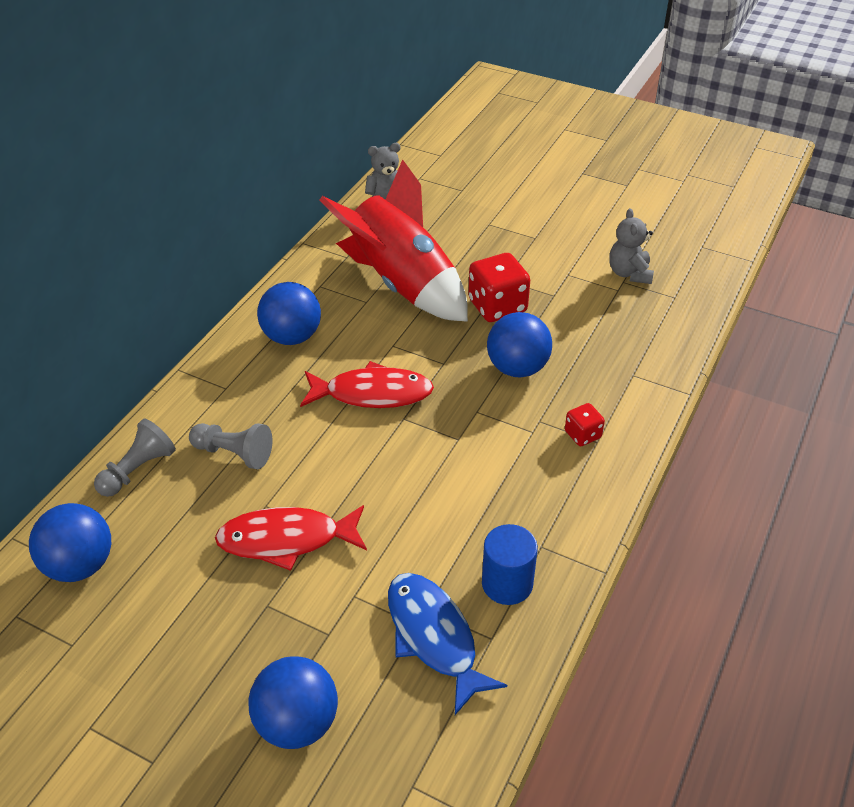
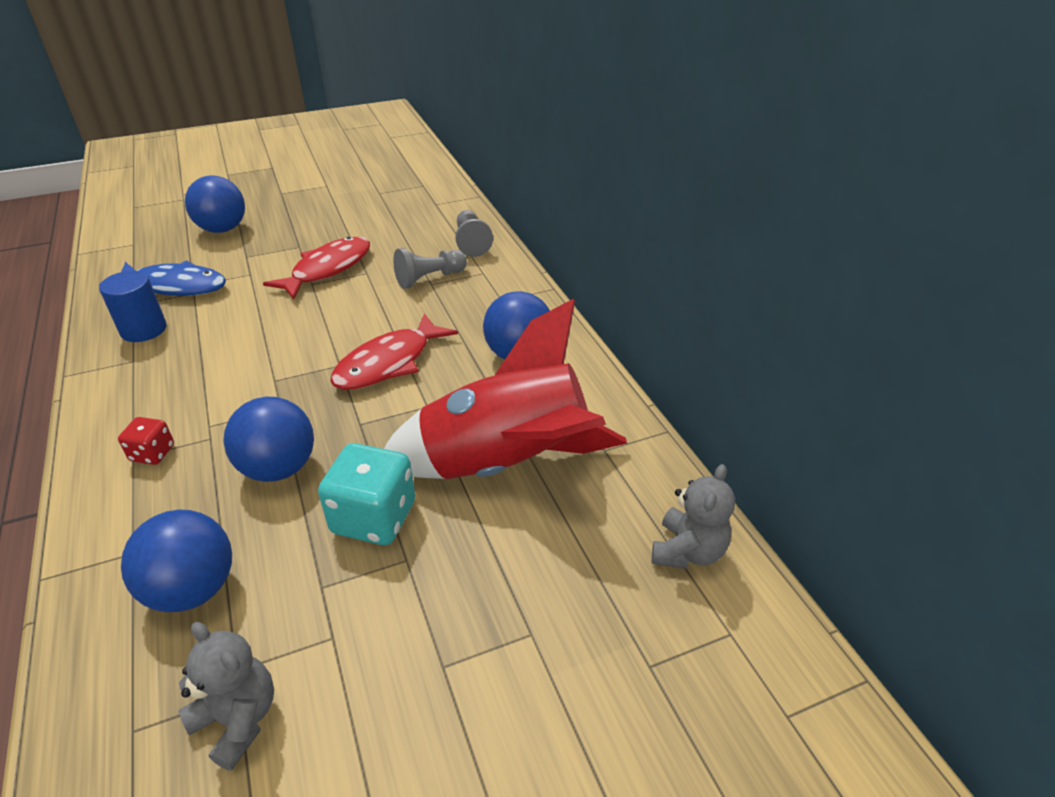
camera: 130 degrees right, 5 degrees down
(80, 565) = (426, 207): blue ball -> blue ball (193, 589)
(497, 306) = (374, 517): red dice -> turquoise dice

